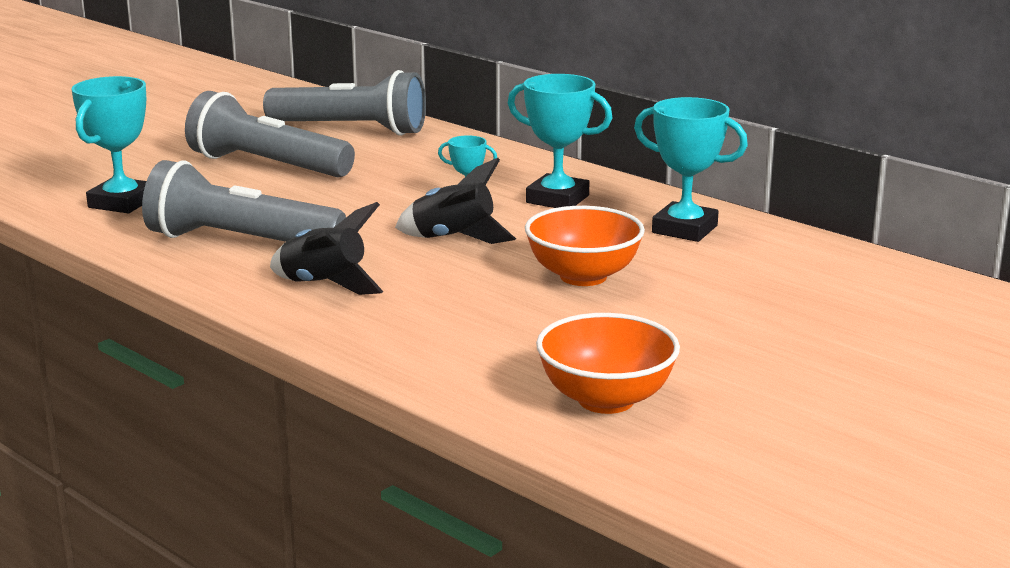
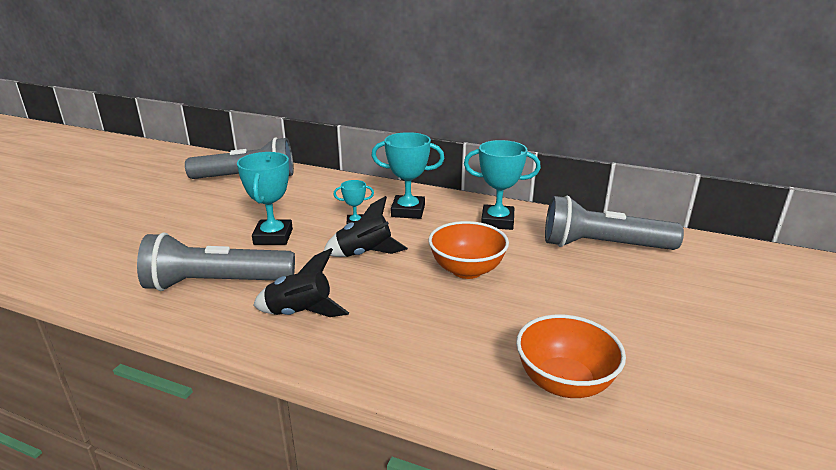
camera: 20 degrees left, 5 degrees up
(122, 202) = (109, 263): turquoise trophy -> turquoise trophy (273, 237)
(267, 166) = (204, 214): grey flashlight -> grey flashlight (603, 246)

